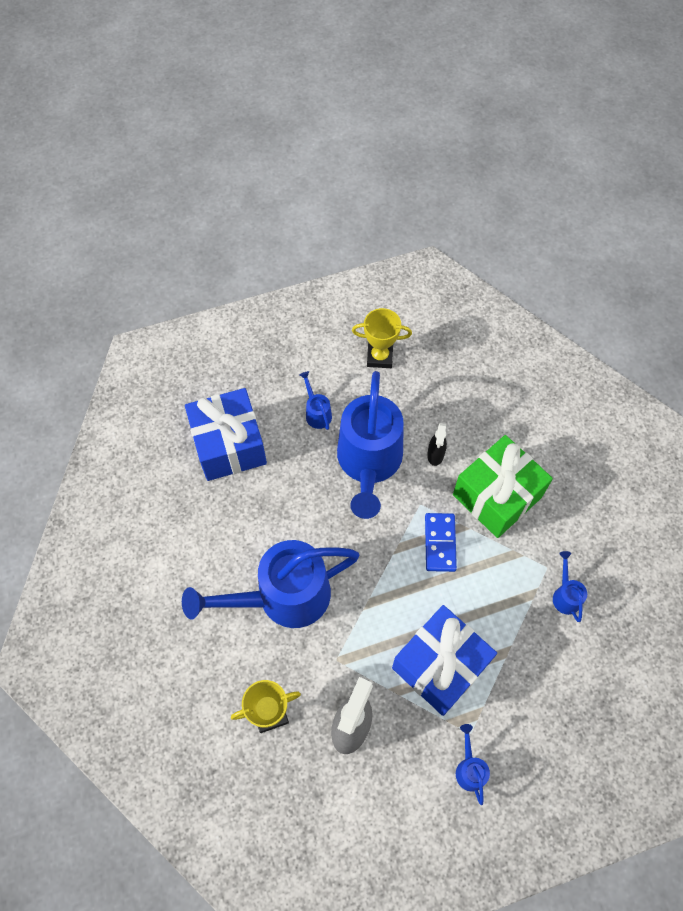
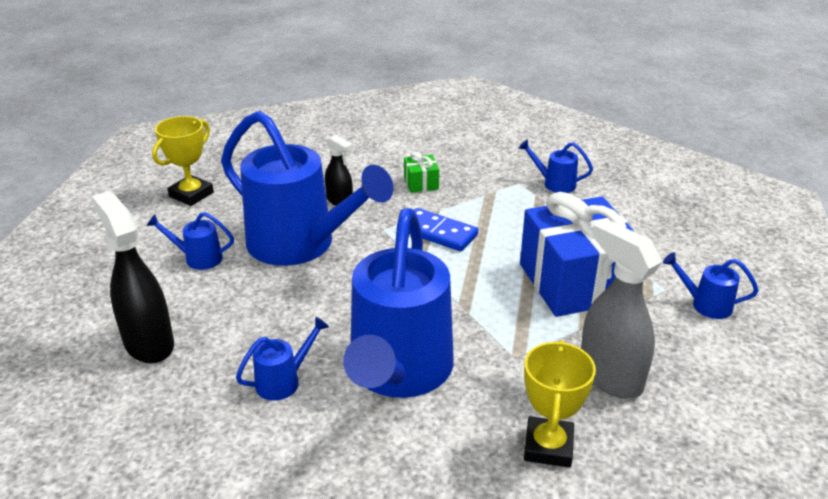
camera: 60 degrees left, 30 degrees down
(229, 445) = (149, 343): blue gift -> black spray bottle
(241, 537) = (283, 381): none -> blue watering can
(497, 496) = (421, 183): green gift -> green gift, size x0.41

